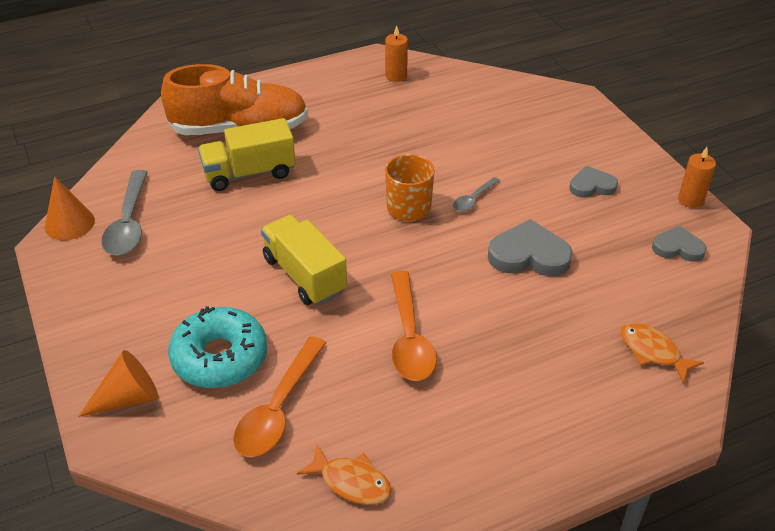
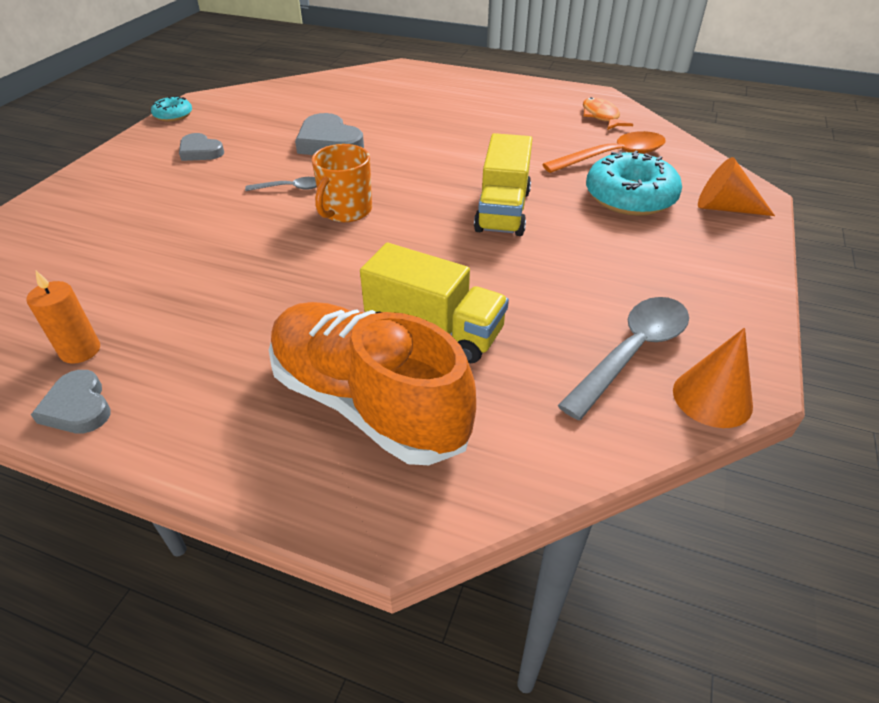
camera: 135 degrees left, 0 degrees up
(409, 337) = (480, 146): orange spoon -> none
(653, 352) = (360, 84): orange fish -> none
(678, 248) = (243, 104): grey heart -> grey heart (78, 407)
(690, 200) = (173, 115): orange candle -> turquoise donut

